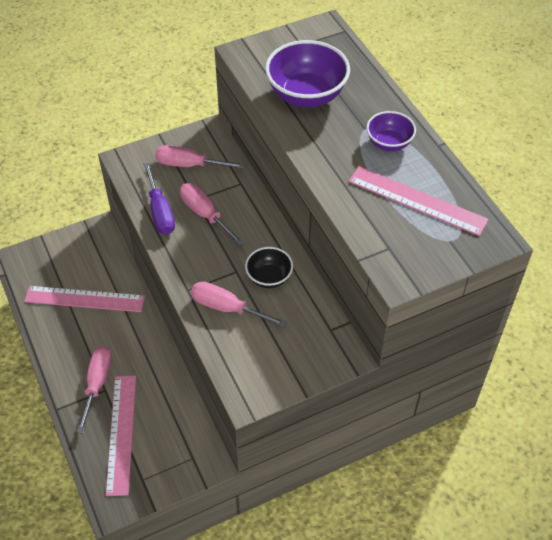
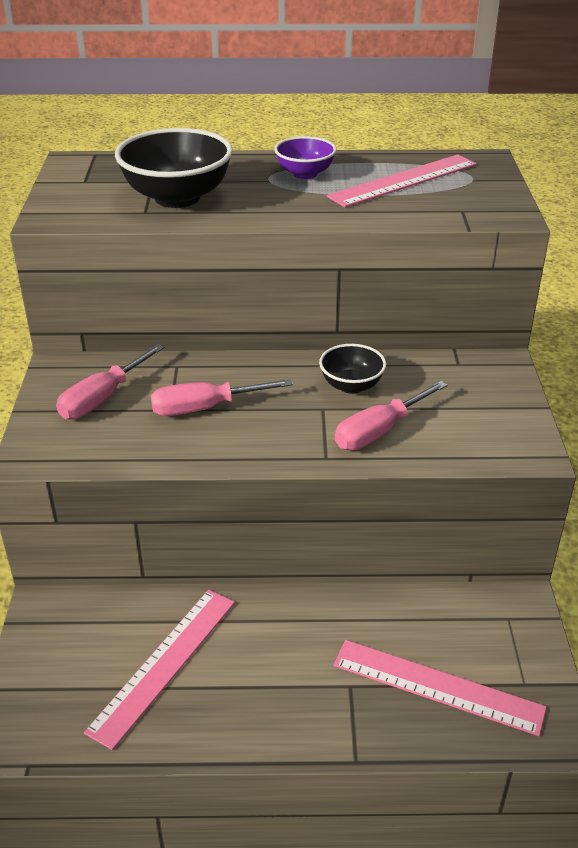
camera: 65 degrees left, 15 degrees down
(97, 384) = (334, 692): pink screwdriver -> none
(160, 211) = (165, 446): purple screwdriver -> none
(306, 95) = (177, 197): purple bowl -> black bowl

